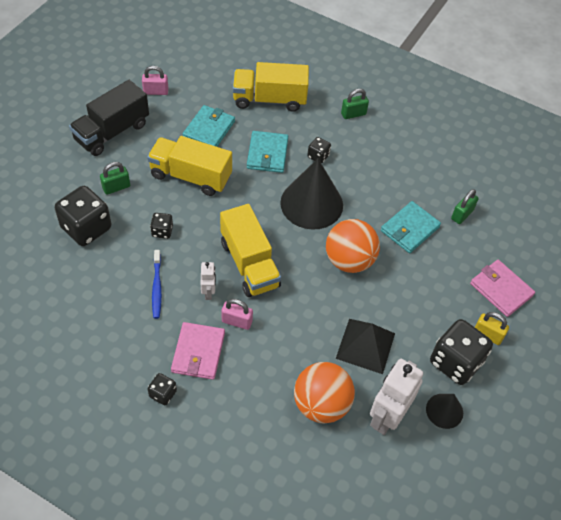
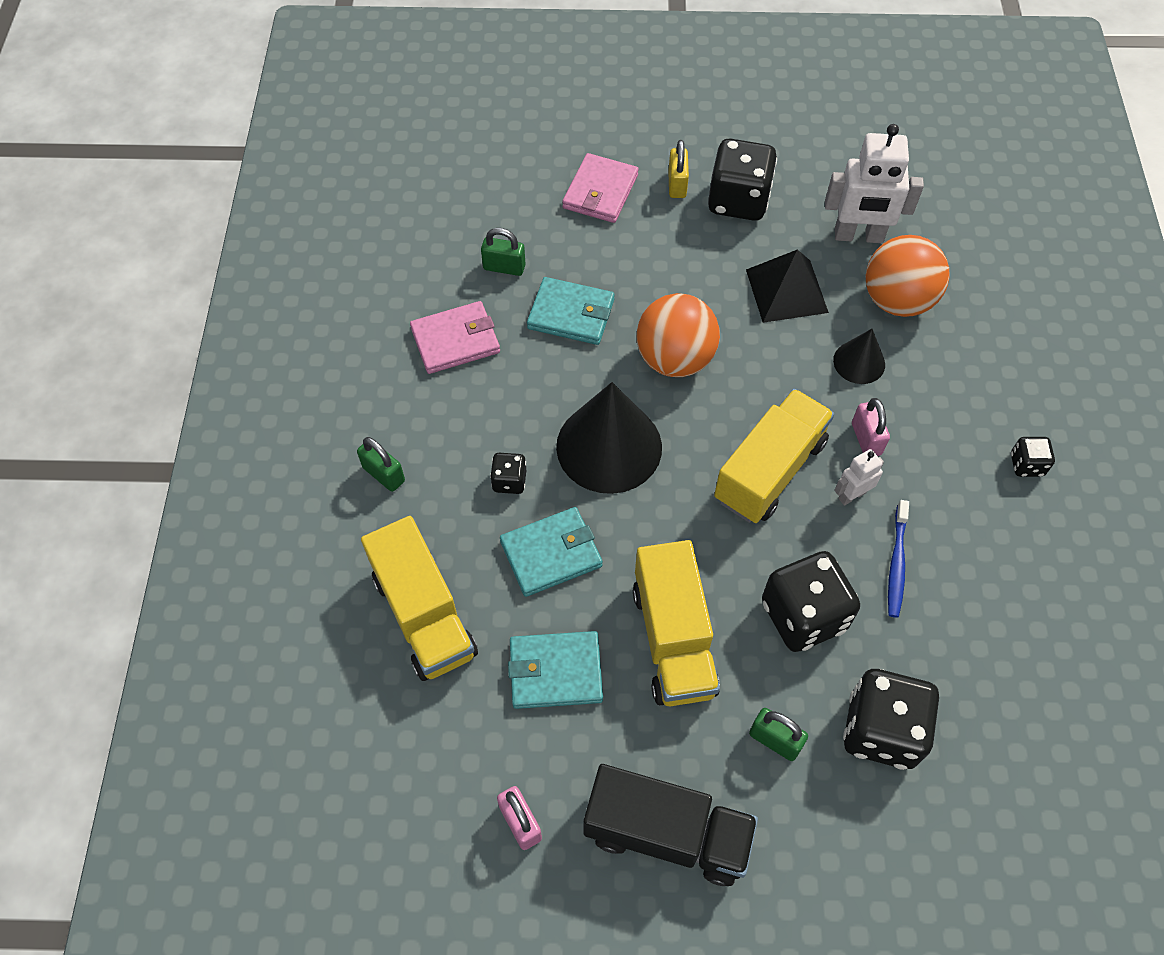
camera: 115 degrees left, 5 degrees up
(157, 287) = (896, 564): blue toothbrush -> blue toothbrush turned 135 degrees clockwise
(162, 231) = (803, 616): black dice -> black dice, size x2.06
(198, 352) = (943, 457): pink wallet -> pink wallet (455, 340)
(444, 411) = (807, 190): black cone -> black cone (859, 362)

